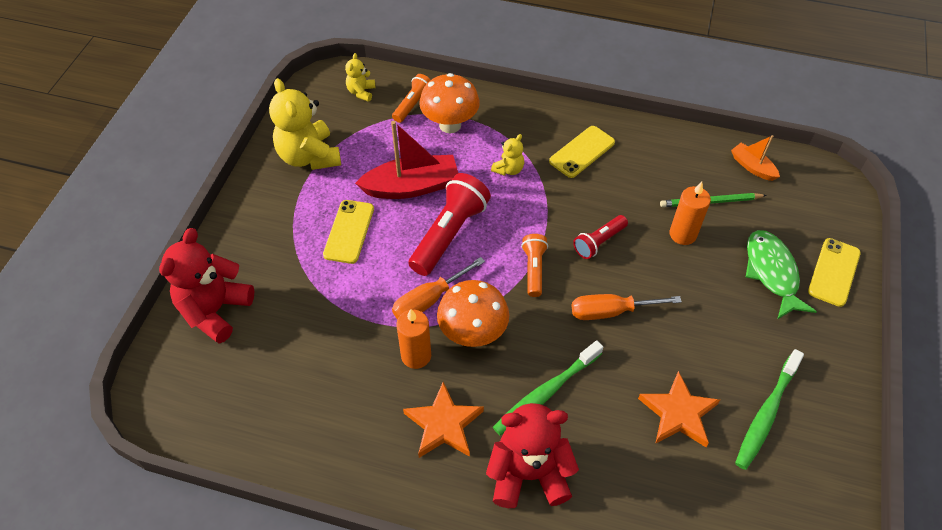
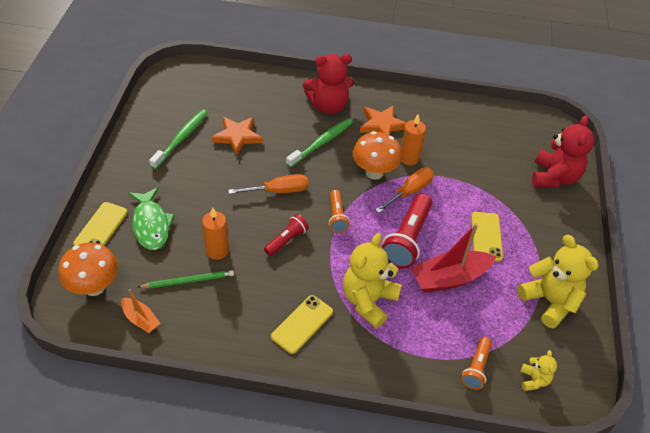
camera: 170 degrees right, 5 degrees down
(450, 125) = (433, 346): orange mushroom -> orange mushroom (94, 287)
(508, 169) = (368, 301): yellow teddy bear -> yellow teddy bear, size x2.04

